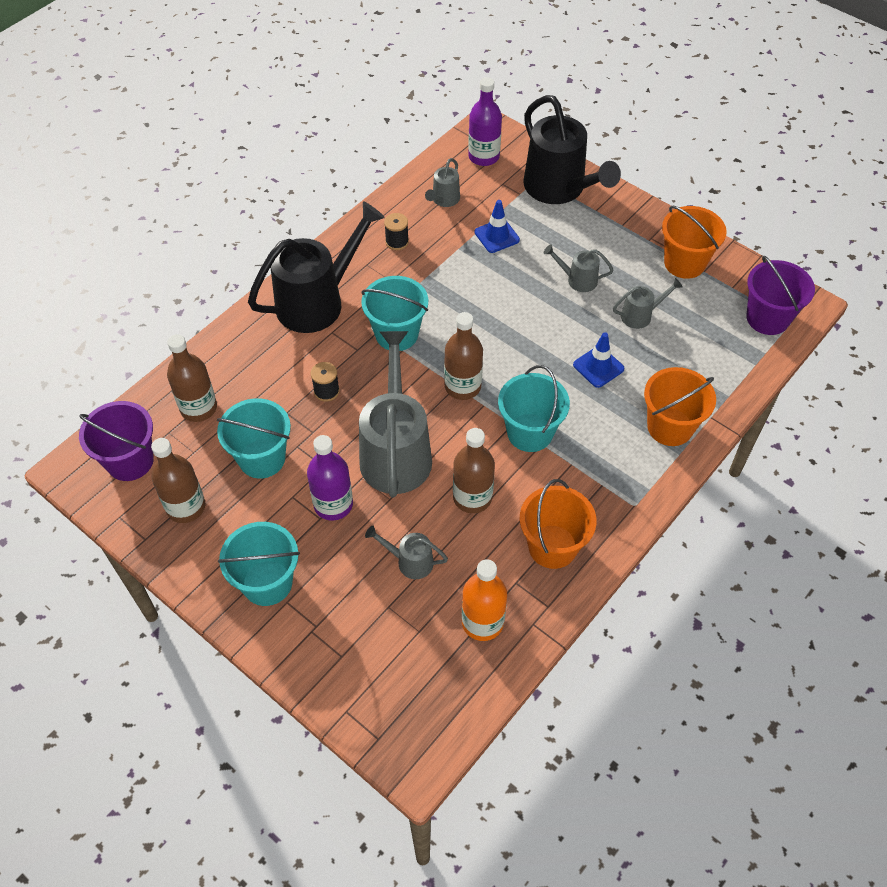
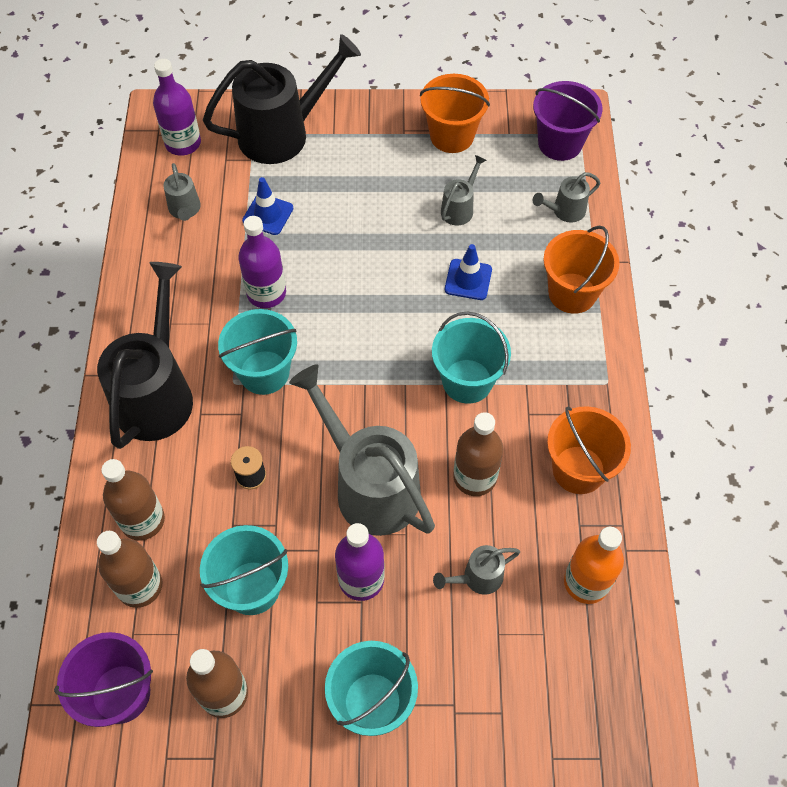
camera: 40 degrees left, 5 degrees up
(397, 242) = (178, 281): black spool -> none
(446, 285) = (266, 293): none -> purple bottle
(462, 386) = (371, 380): brown bottle -> brown bottle (143, 520)
(560, 189) = (283, 133): black watering can -> black watering can turned 45 degrees counterclockwise
(577, 280) = (377, 210): grey watering can -> grey watering can (564, 211)

